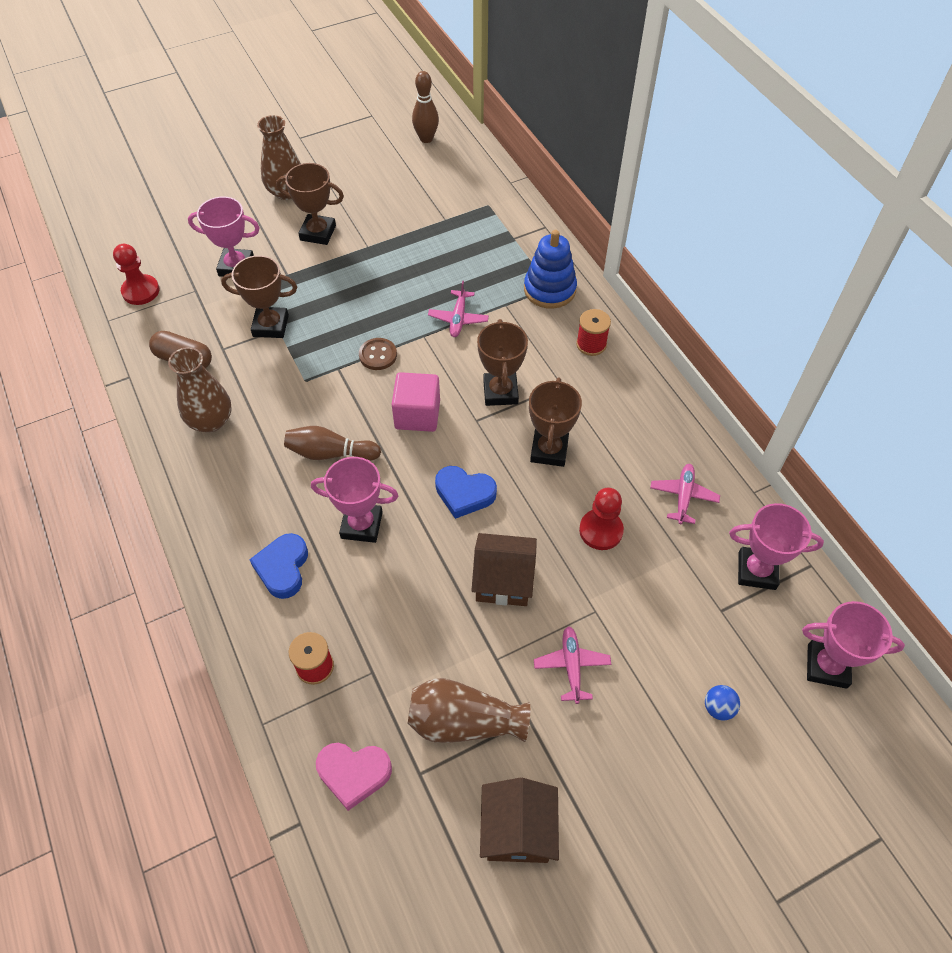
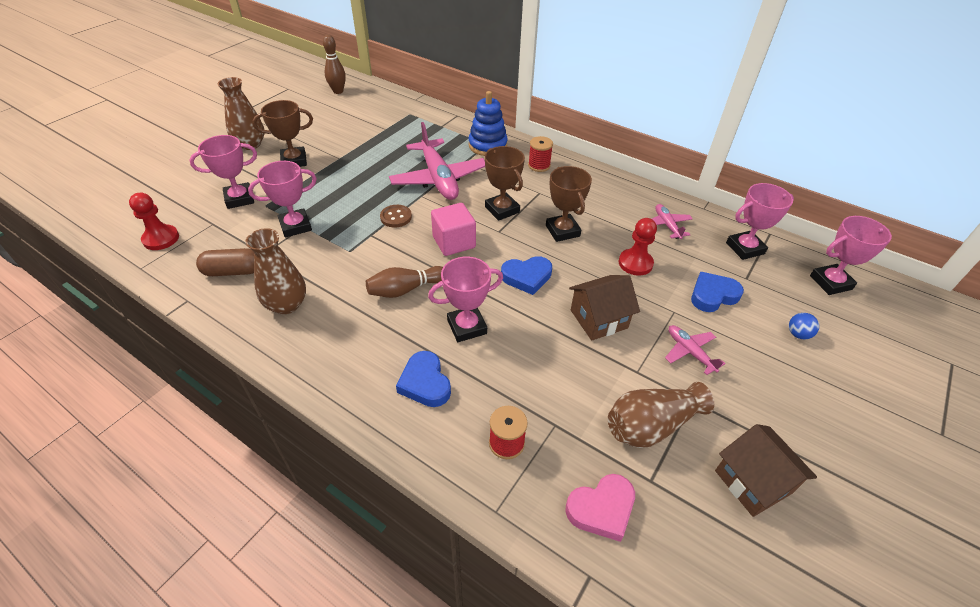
camera: 30 degrees left, 10 degrees down
(270, 326) = (295, 226): brown trophy -> pink trophy
(458, 319) = (438, 179): pink plane -> pink plane, size x2.07
(659, 613) = (713, 295): none -> blue heart

